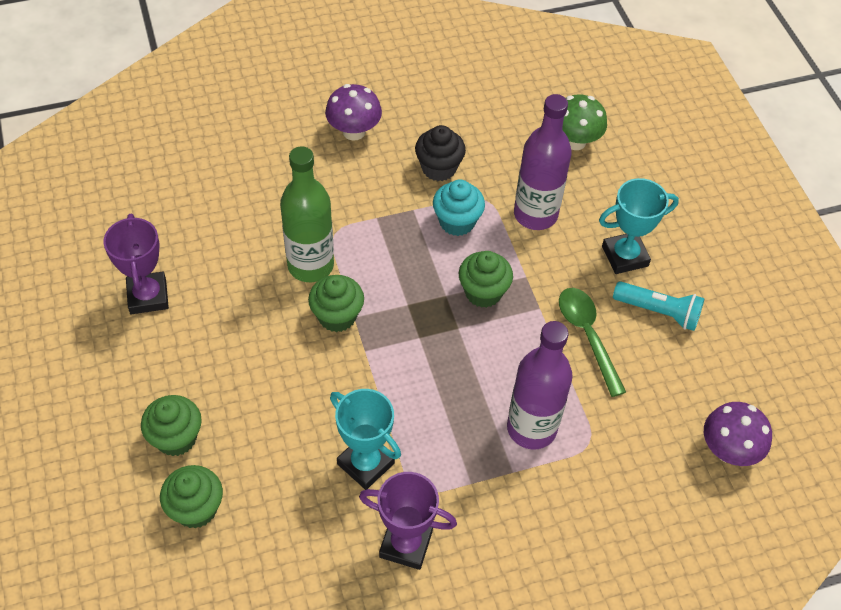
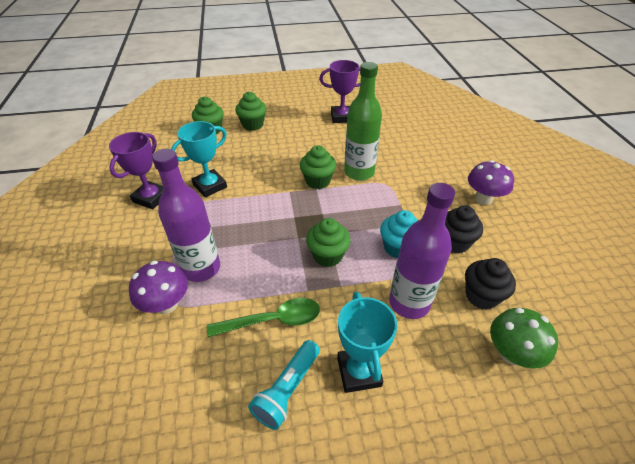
camera: 100 degrees right, 10 degrees down
(512, 154) = (481, 296): none -> black cupcake
(728, 450) = (117, 418): purple mushroom -> purple mushroom (166, 304)

